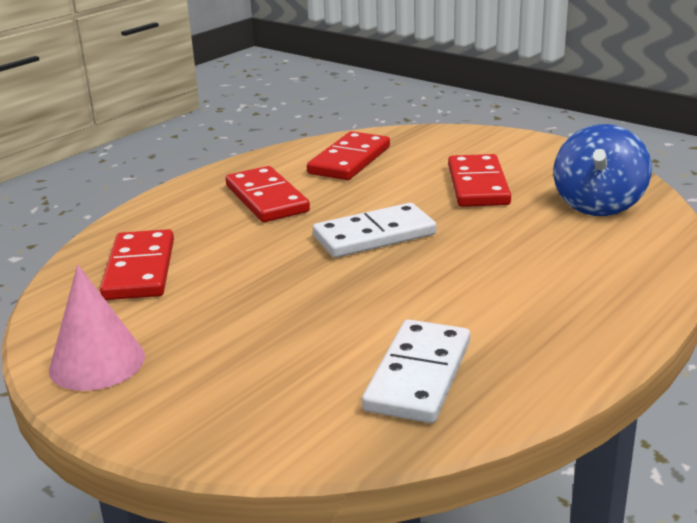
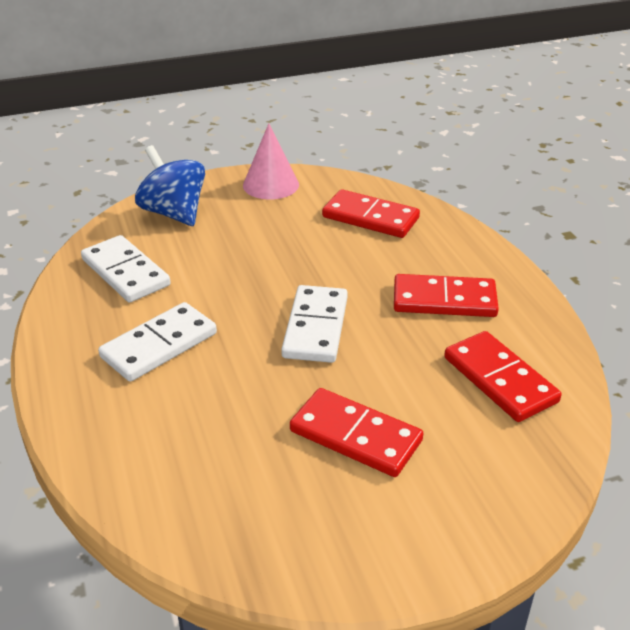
camera: 120 degrees right, 10 degrees up
(503, 295) = (159, 345): none -> white domino
(598, 205) = (227, 495): blue spinning top -> blue spinning top (174, 213)

